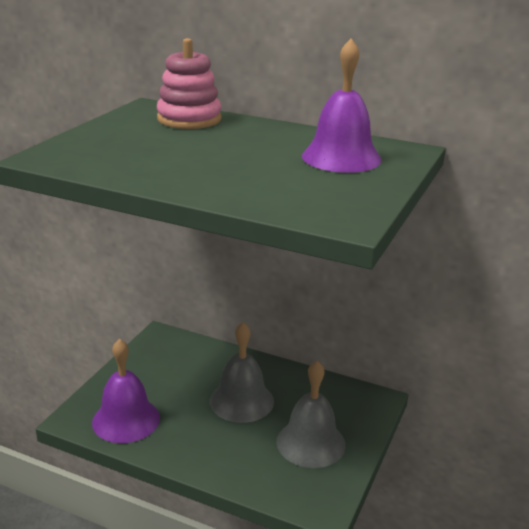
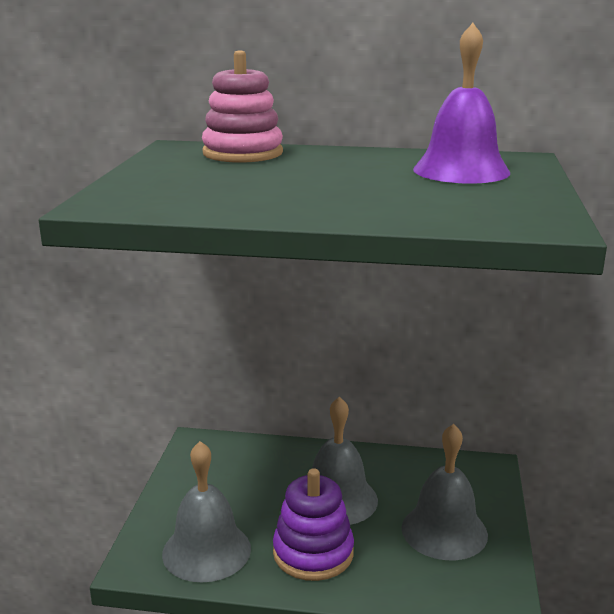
camera: 15 degrees left, 5 degrees down
(126, 420) = (206, 550): purple bell -> grey bell
(201, 438) = (313, 553): none -> purple stacking toy

